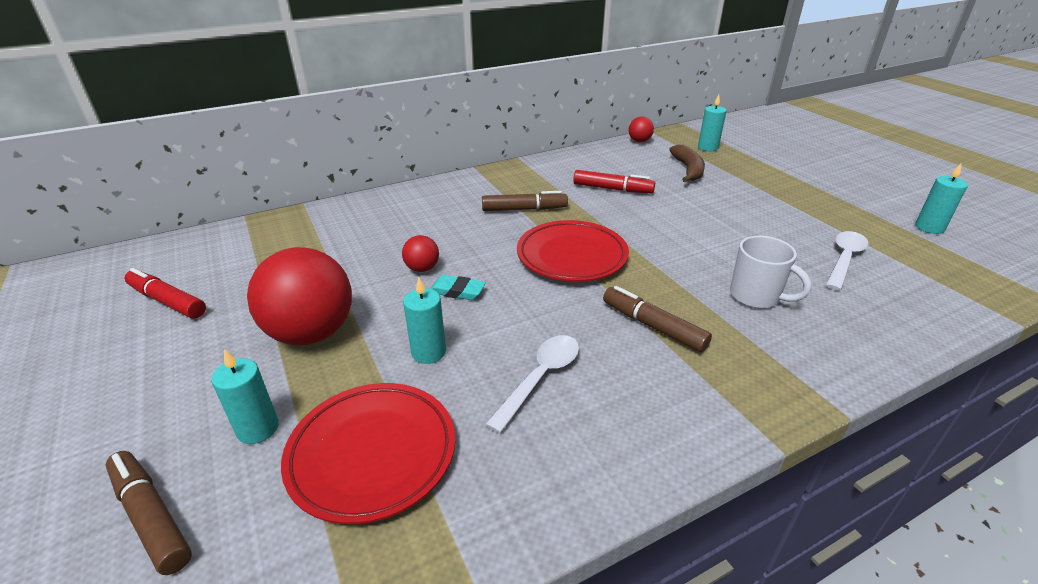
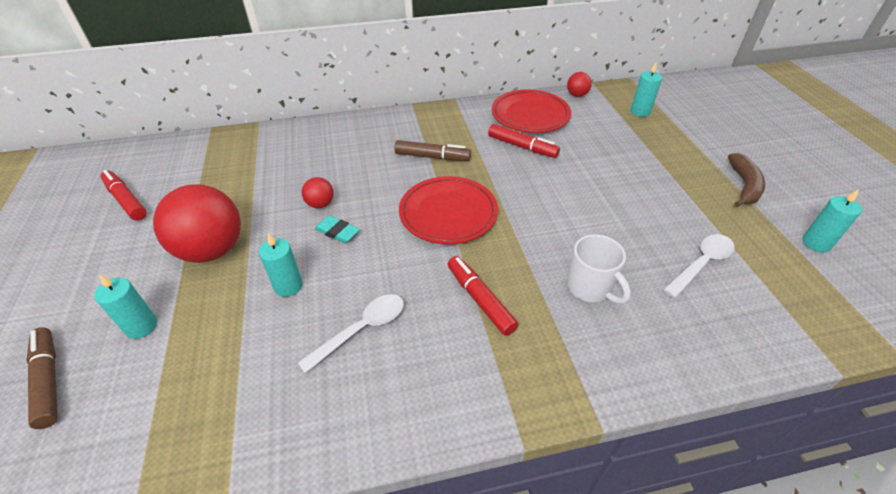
camera: 15 degrees right, 10 degrees up
(372, 454) = (208, 367): red plate -> red plate (530, 115)
(653, 326) = (480, 299): brown marker -> red marker
(688, 170) = (606, 135): brown banana -> brown banana (744, 186)

